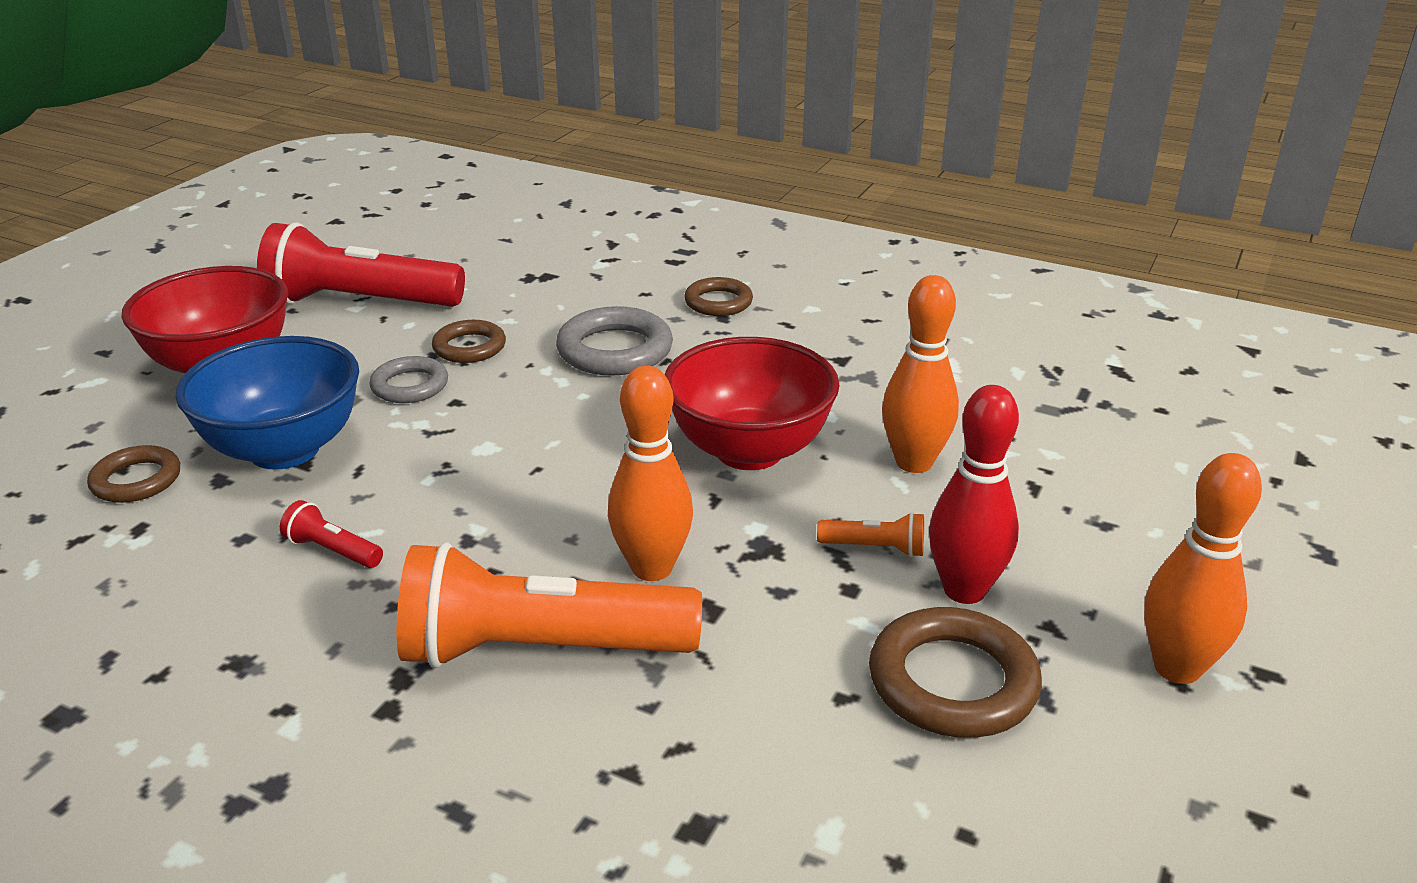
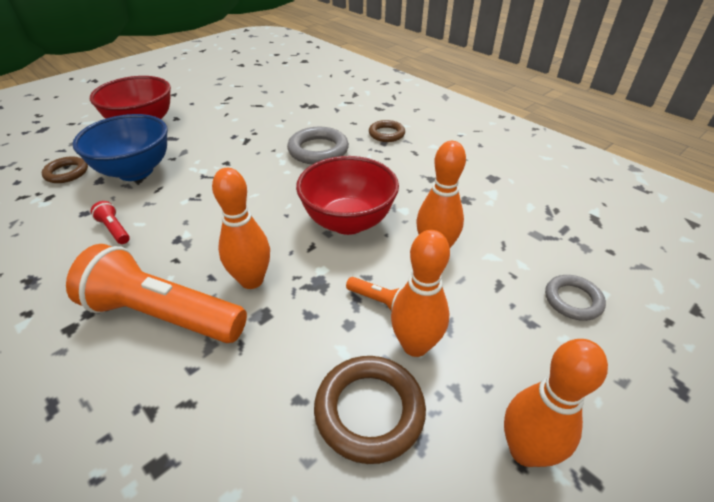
camera: 20 degrees right, 10 degrees up
(360, 302) = (222, 104): red flashlight -> none
(410, 386) = (212, 150): grey ring -> grey ring (573, 300)
(469, 347) = (252, 135): brown ring -> none
(964, 590) = (415, 345): red bowling pin -> orange bowling pin

